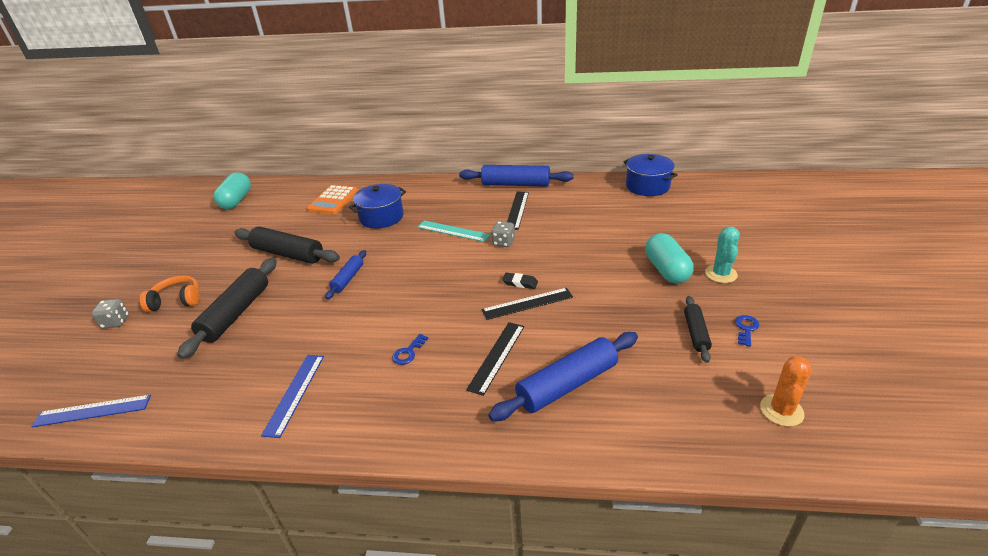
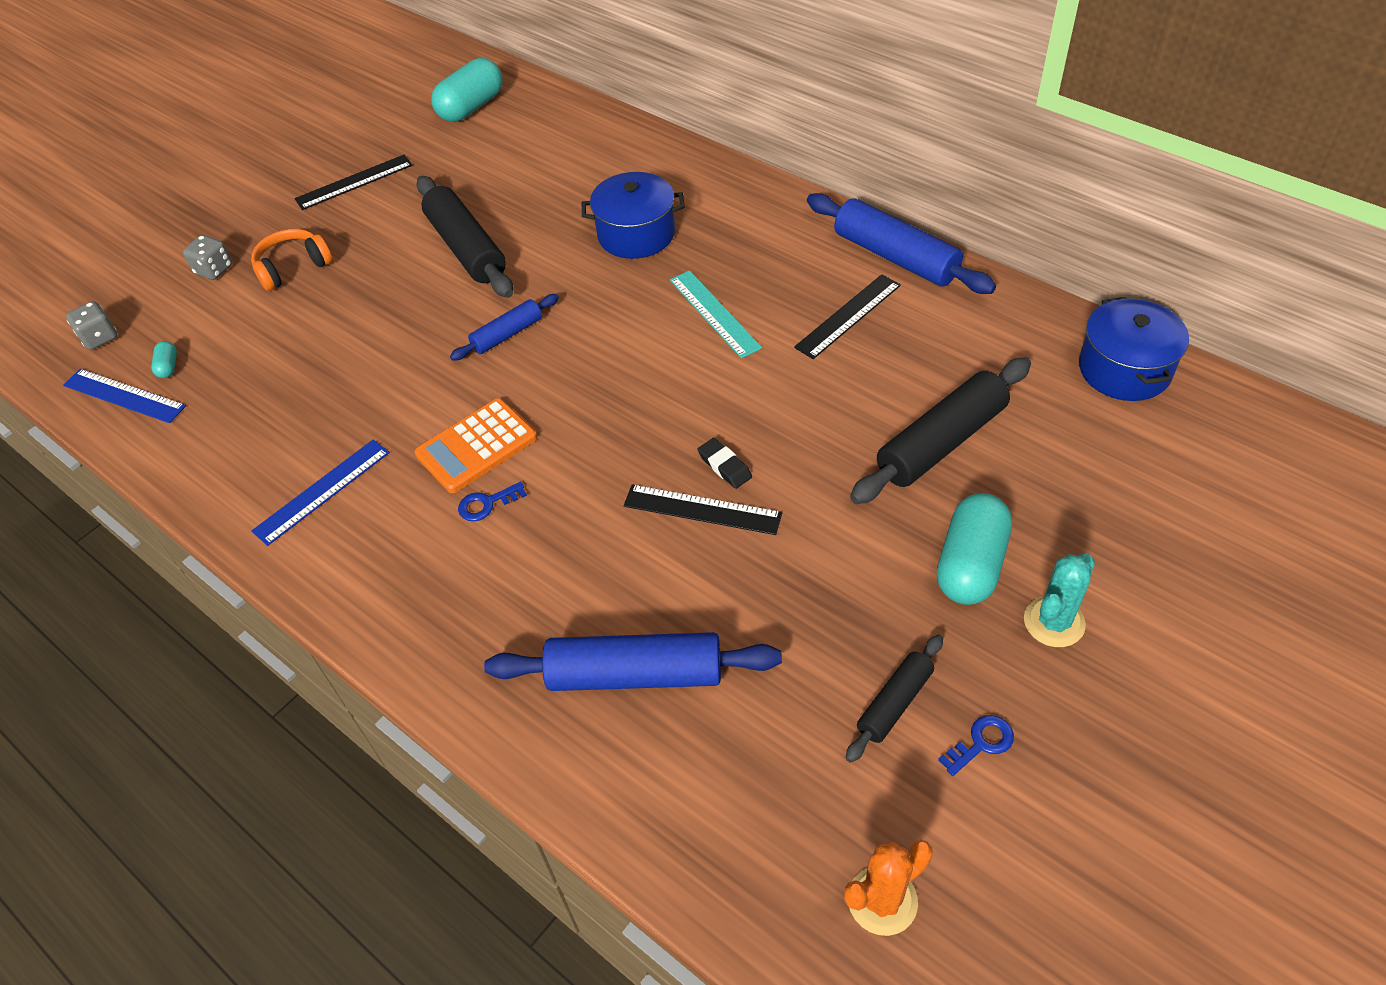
camera: 35 degrees right, 15 degrees up
(118, 381) = (168, 366): none -> turquoise capsule
(176, 301) = (293, 267): orange headphones -> orange headphones turned 60 degrees counterclockwise
(236, 313) = (342, 325): black rolling pin -> black rolling pin (941, 442)
(333, 200) = (596, 166): orange calculator -> orange calculator (476, 446)
(496, 357) = (586, 575): black ruler -> black ruler (354, 182)
(503, 242) = (768, 374): grey dice -> grey dice (100, 338)

